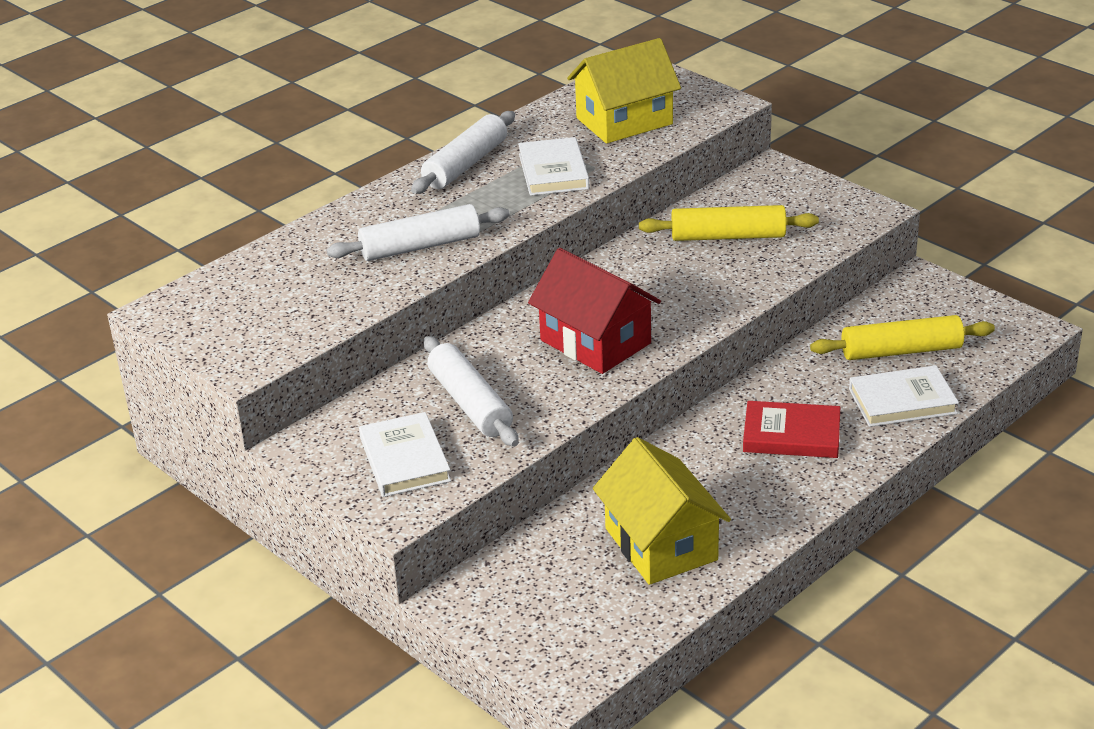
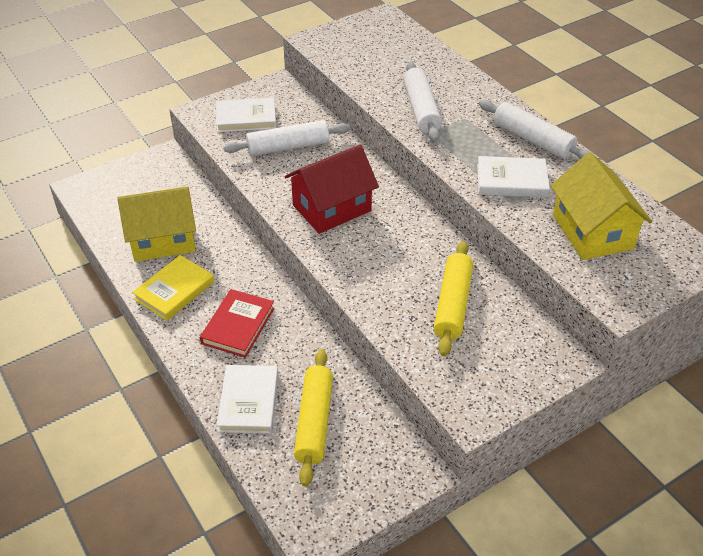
camera: 100 degrees right, 10 degrees up
(756, 505) = (174, 290): none -> yellow book

